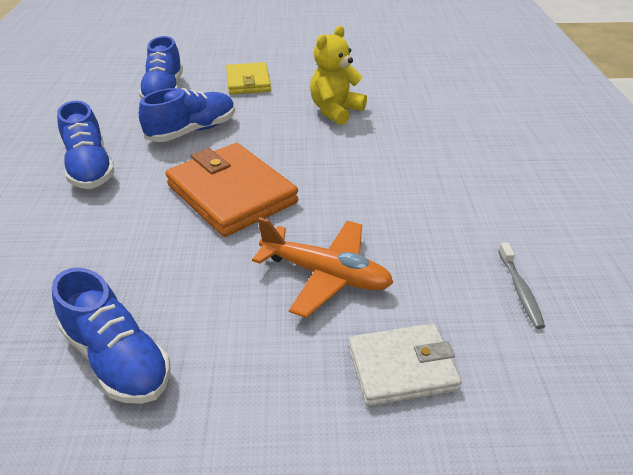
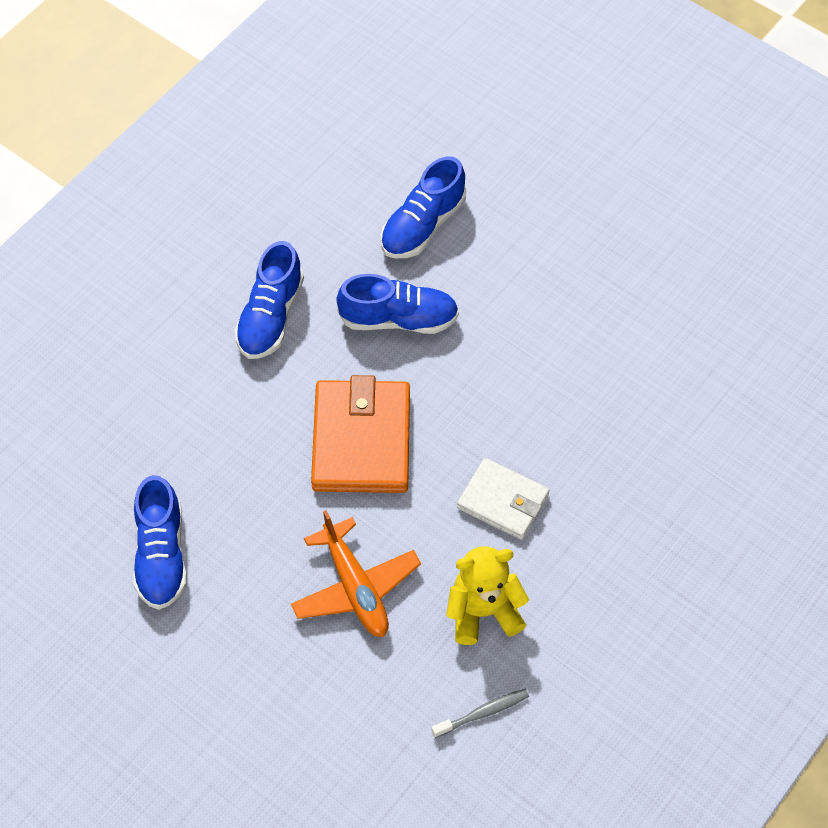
camera: 40 degrees right, 20 degrees up
(248, 82) = (525, 264): yellow wallet -> none
(335, 111) = (567, 383): yellow teddy bear -> yellow teddy bear (483, 612)
(402, 368) = (329, 703): white wallet -> white wallet (503, 501)
(520, 290) = (483, 713): grey toothbrush -> grey toothbrush turned 150 degrees counterclockwise

